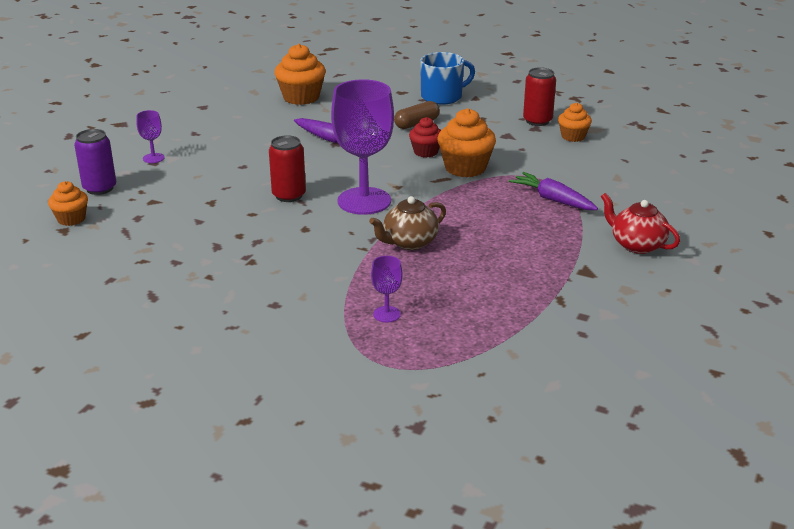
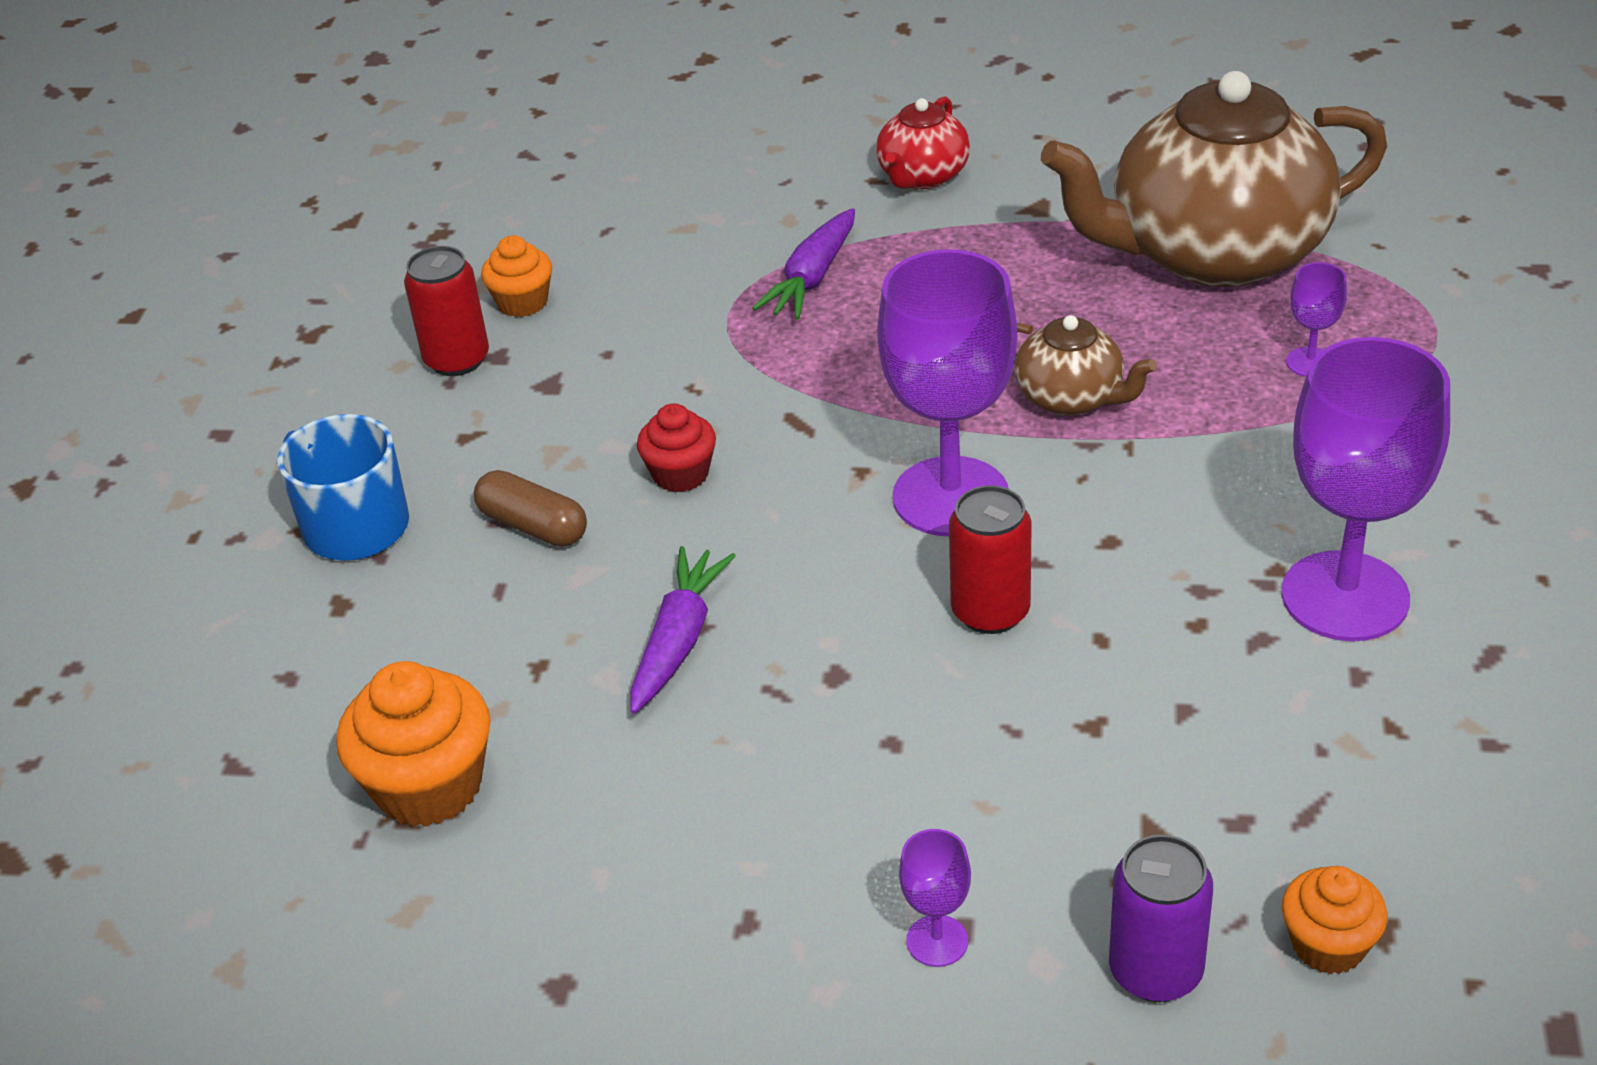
camera: 105 degrees left, 10 degrees up
(220, 272) = (1345, 596): none -> purple goblet
(465, 168) = (732, 404): orange cupcake -> none
(506, 314) = (1214, 253): none -> brown teapot

